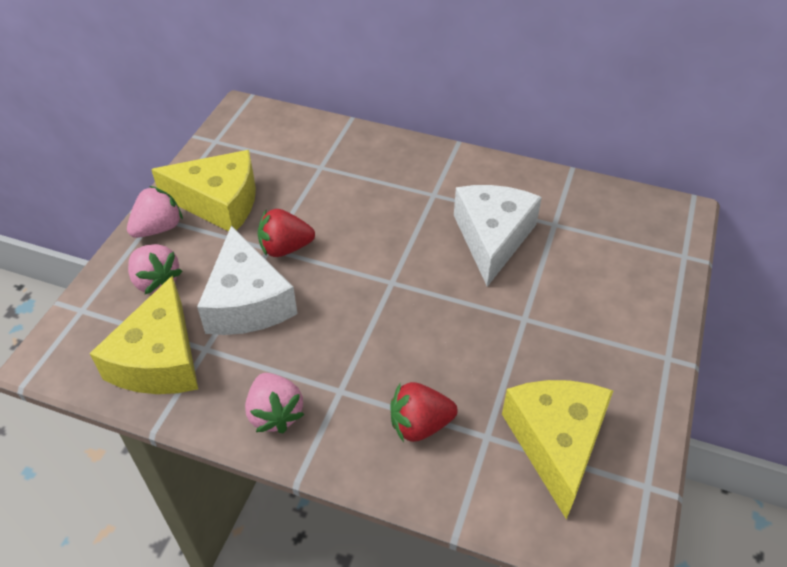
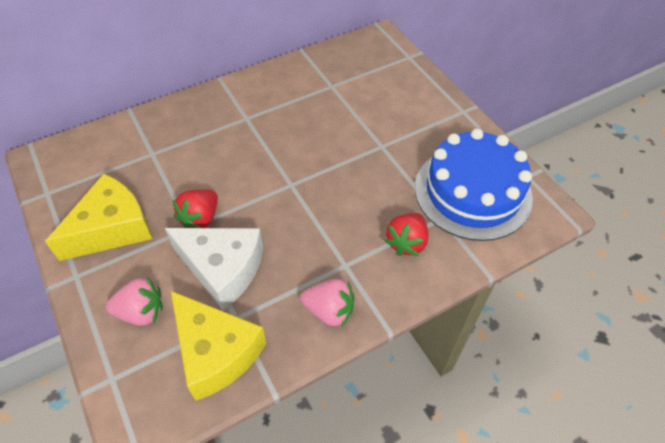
camera: 50 degrees left, 5 degrees up
(158, 228) = (90, 280): pink strawberry -> none
(492, 238) = (311, 117): white cheese -> none
(556, 443) = (472, 192): yellow cheese -> blue cake

